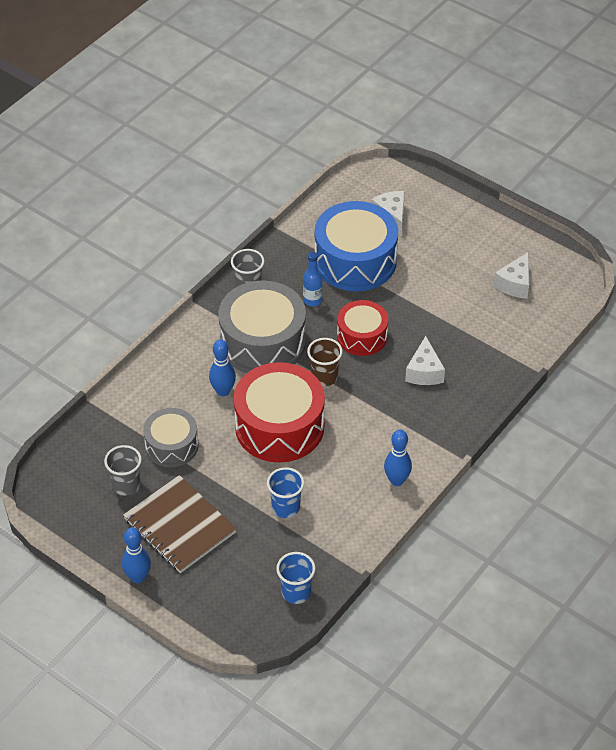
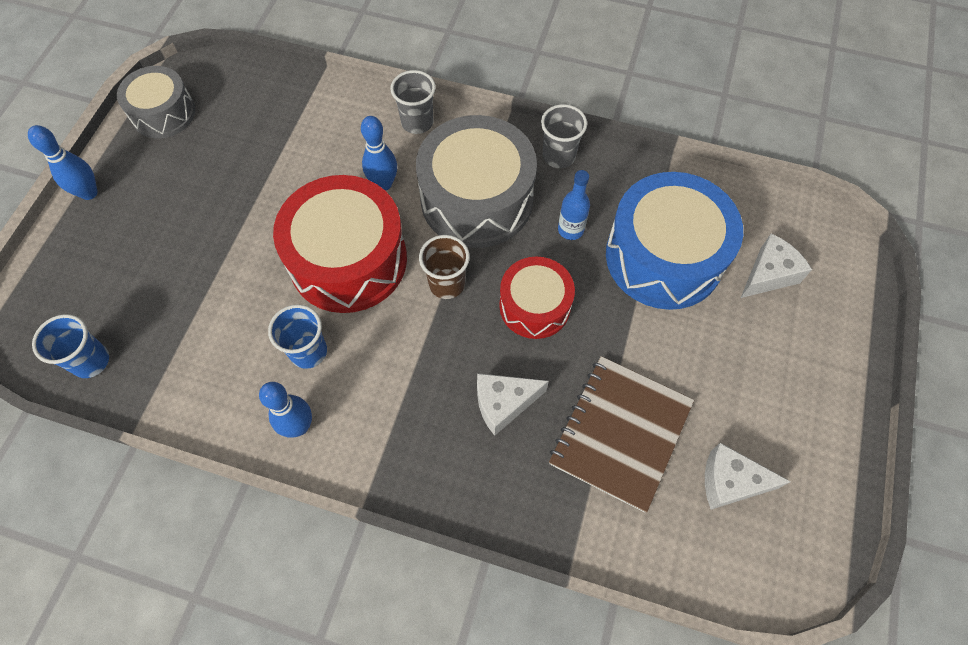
camera: 70 degrees right, 15 degrees up
(126, 485) = (216, 139): grey cup -> grey cup (417, 122)
(171, 446) = (285, 162): grey drum -> grey drum (163, 113)
(180, 526) = (169, 208): brown notebook -> brown notebook (620, 433)
(286, 507) = (221, 308): blue cup -> blue cup (308, 351)

